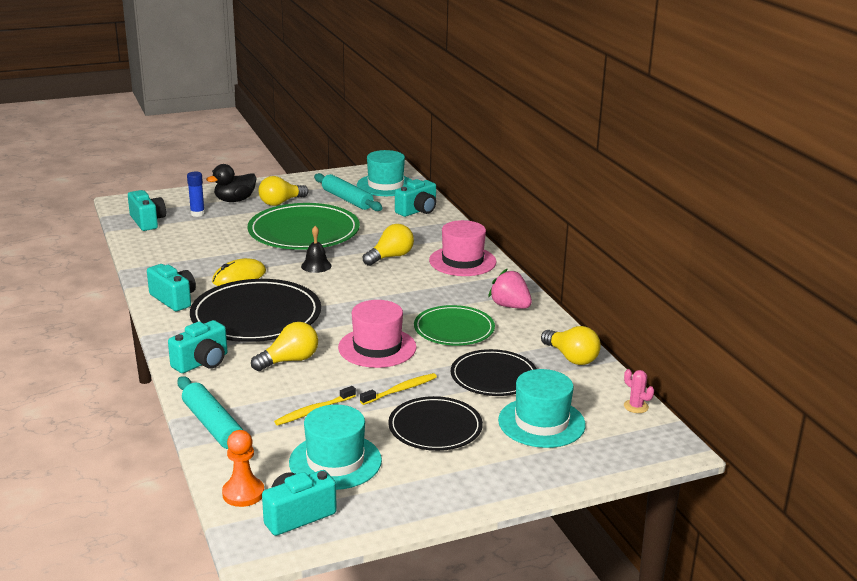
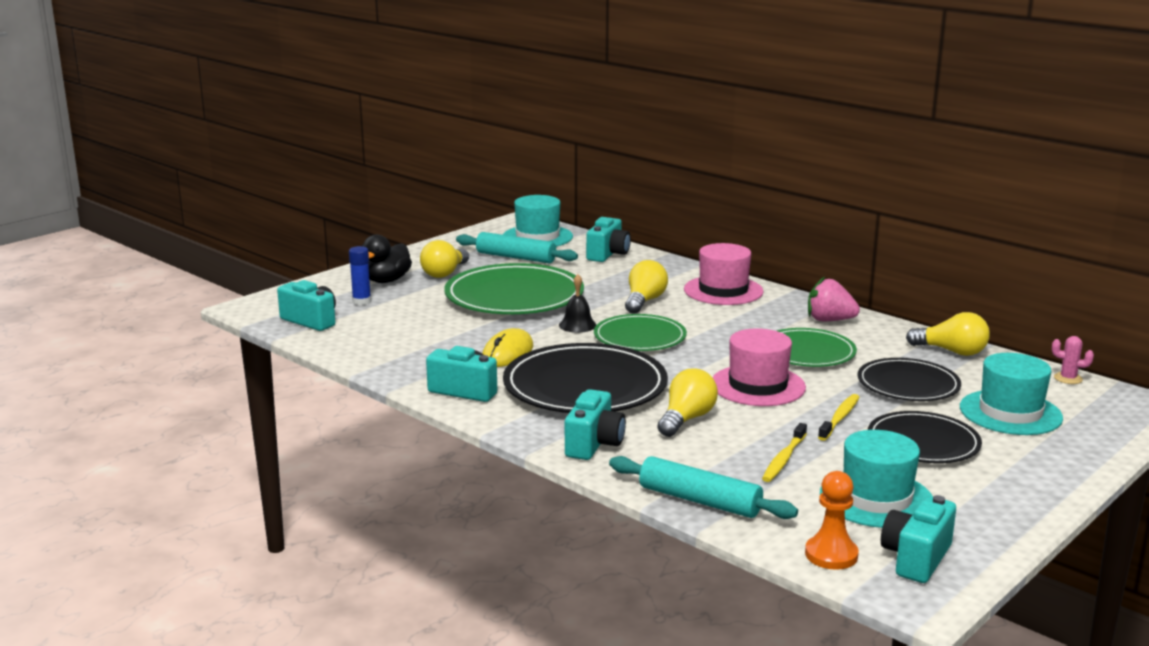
camera: 25 degrees left, 5 degrees down
(346, 286) = (640, 337): none -> green plate

